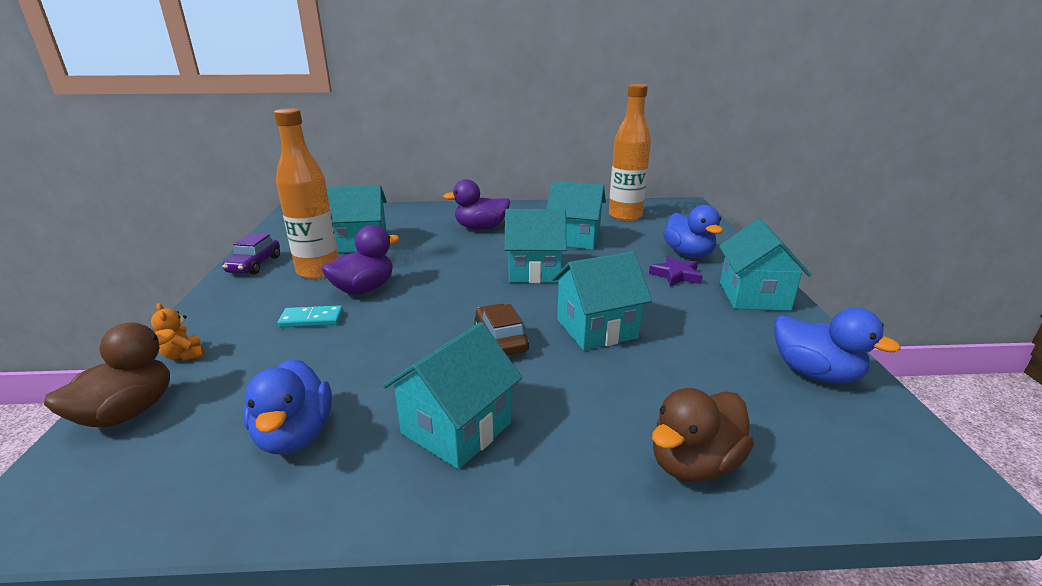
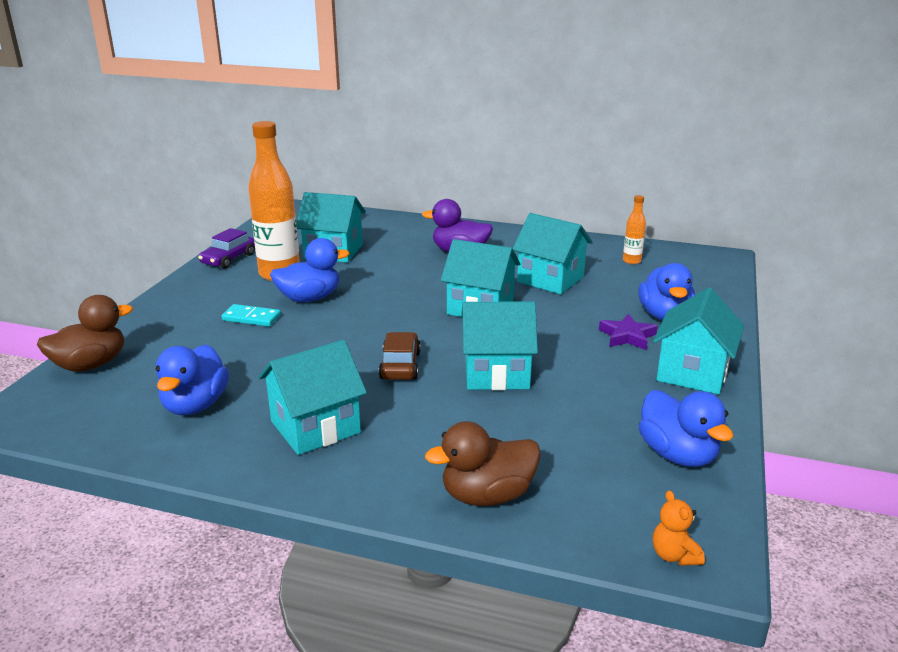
camera: 20 degrees right, 0 degrees up
(184, 355) = (143, 330): orange teddy bear -> orange teddy bear (674, 555)
(364, 289) = (309, 298): purple duck -> blue duck
(625, 216) = (631, 261): orange bottle -> orange bottle, size x0.46

